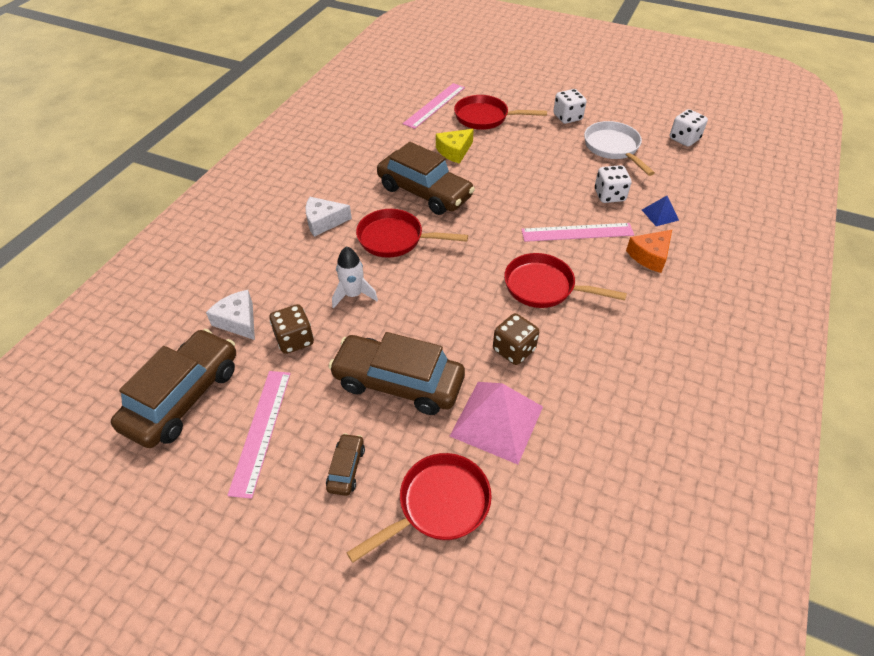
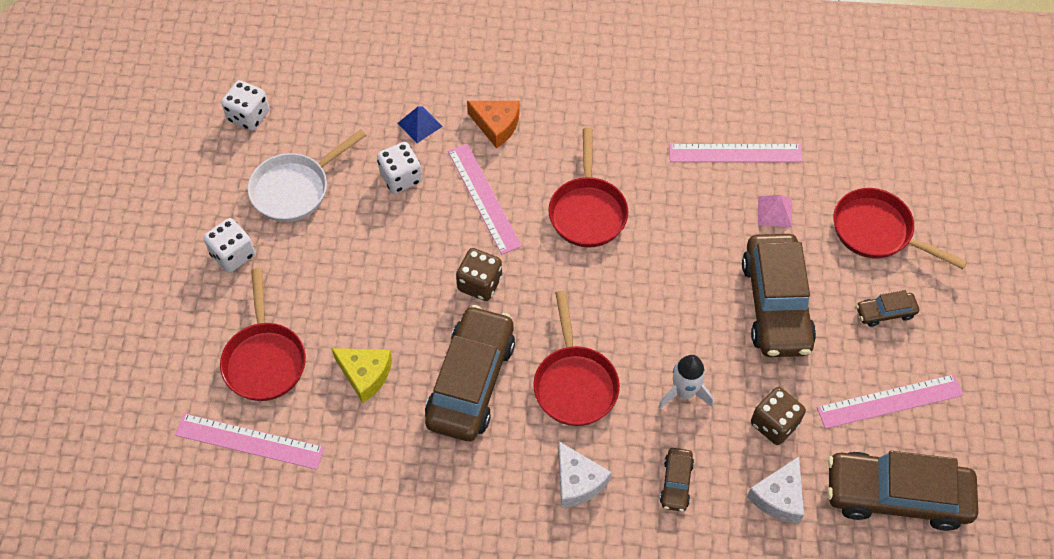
camera: 110 degrees left, 10 degrees up
(289, 268) = (676, 483): none -> brown car
(497, 421) = (775, 211): pink pyramid -> pink pyramid, size x0.49
(514, 350) = (686, 218): brown dice -> brown dice (479, 284)
(578, 414) = (735, 153): none -> pink ruler

